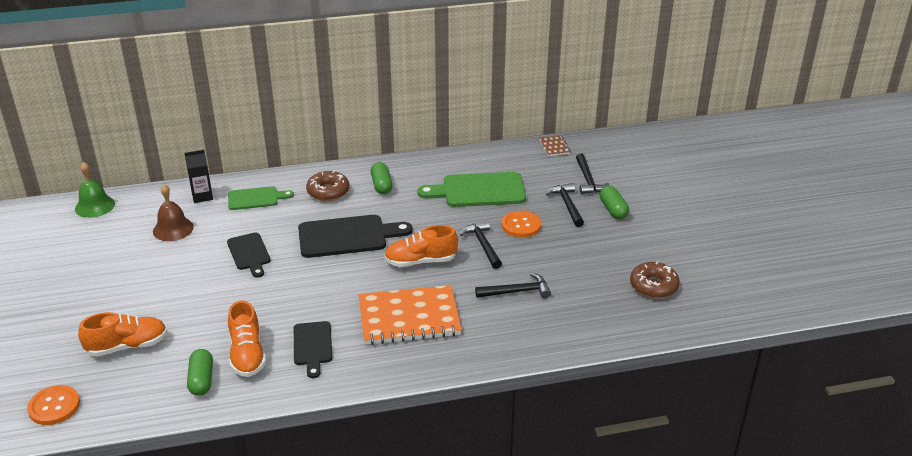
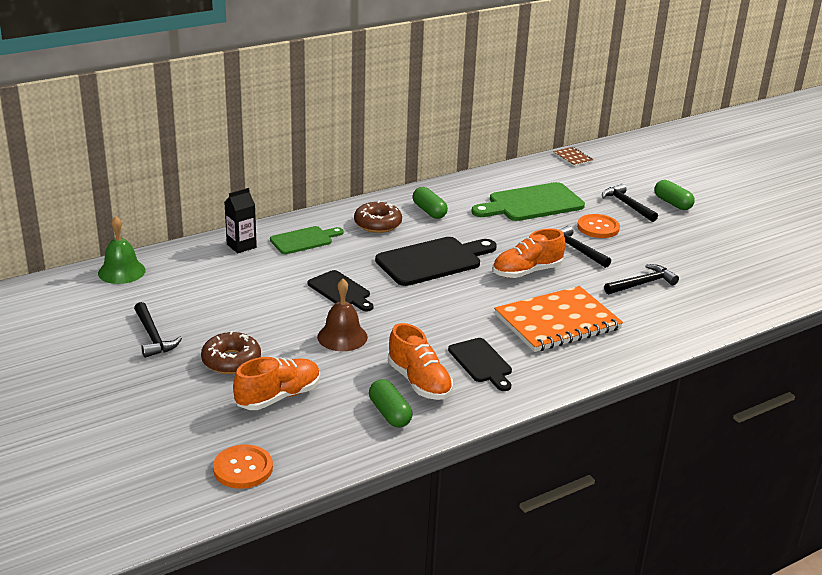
camera: 20 degrees left, 5 degrees down
(173, 229) = (234, 280): brown bell -> brown bell (342, 337)
(588, 180) = (628, 181): black hammer -> black hammer (153, 337)
(653, 286) = (762, 260): brown donut -> brown donut (231, 361)

